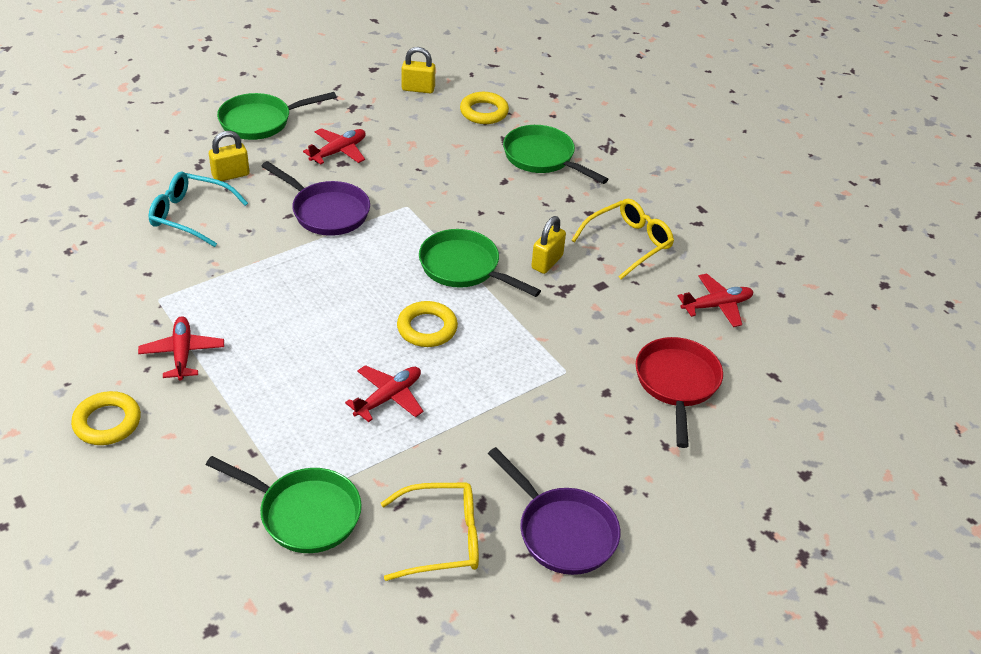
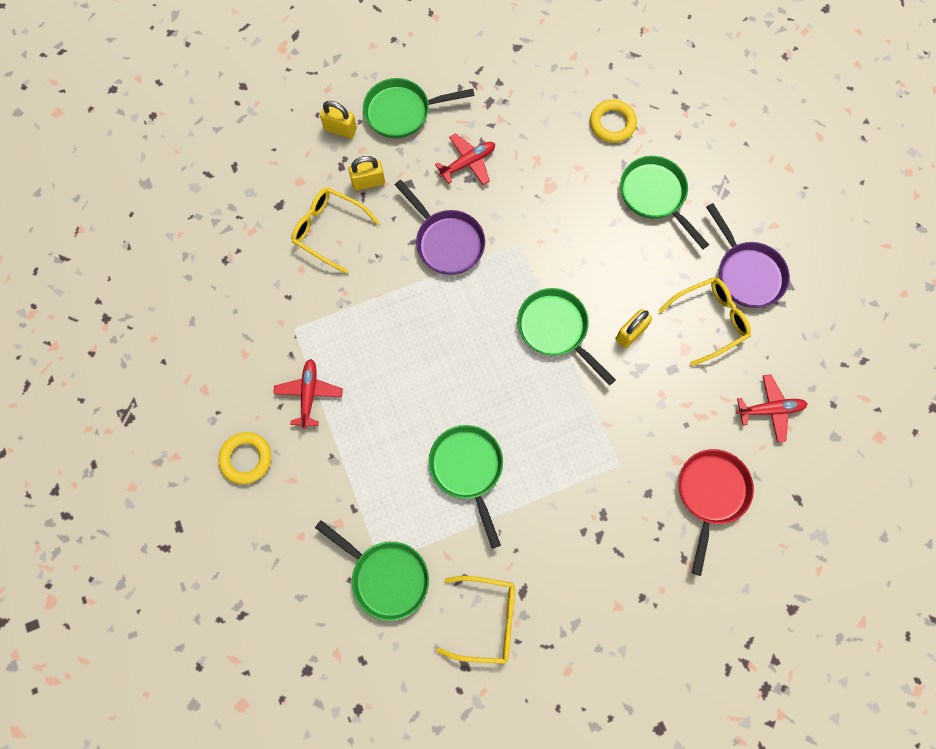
camera: 15 degrees right, 30 degrees up
(191, 216) = (329, 230): turquoise glasses -> yellow glasses
(388, 397) = (467, 469): red plane -> green pan
(418, 89) = (555, 82): yellow padlock -> yellow padlock (340, 129)
(427, 328) = (511, 397): yellow ring -> none
(562, 532) = (580, 630): purple pan -> purple pan (747, 273)

